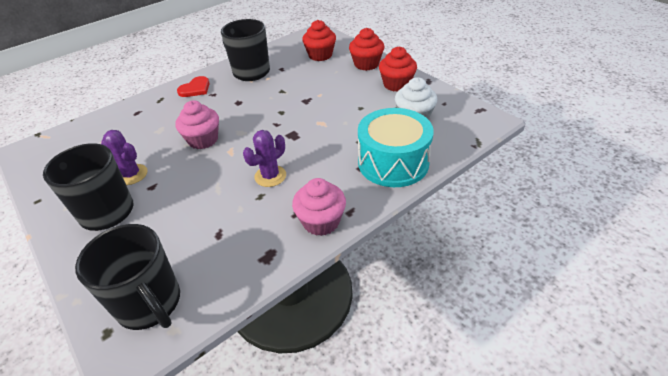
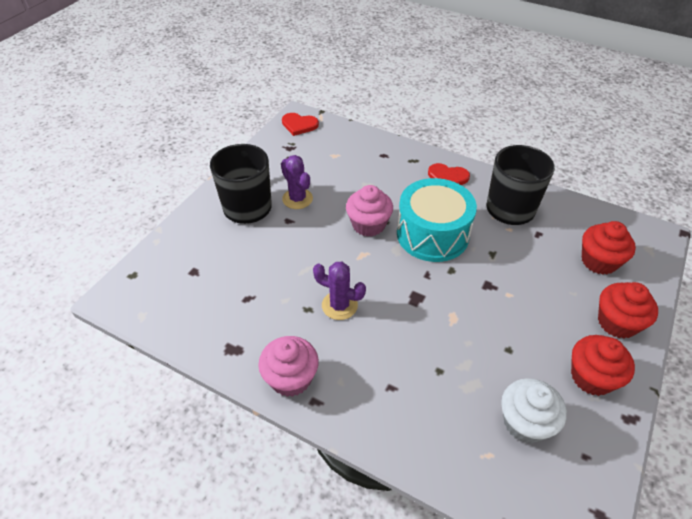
camera: 65 degrees right, 5 degrees up
(37, 152) = (299, 125): none -> red heart
(131, 175) = (297, 199): purple cactus -> purple cactus turned 45 degrees counterclockwise
(150, 304) = (162, 288): black mug -> none
(393, 162) = (416, 423): turquoise drum -> turquoise drum (432, 234)

